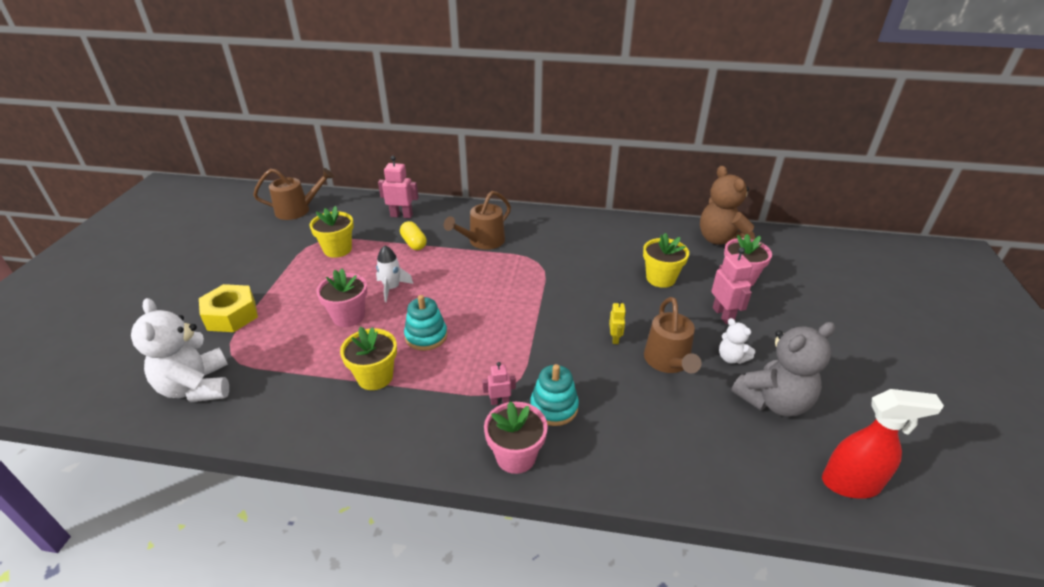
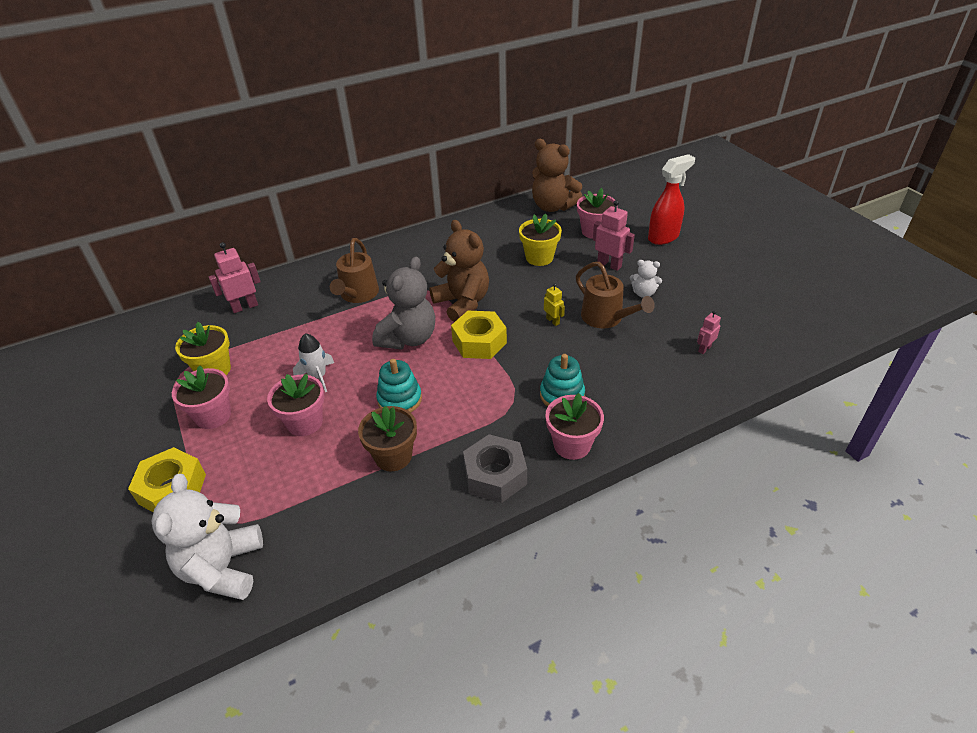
camera: 35 degrees left, 5 degrees up
(197, 387) = (223, 568): white teddy bear -> white teddy bear turned 60 degrees clockwise
(298, 210) = (113, 353): brown watering can -> none
(304, 280) = (213, 416): none -> pink flower pot
(375, 377) = (393, 456): yellow flower pot -> brown flower pot
(414, 243) = (290, 327): yellow capsule -> none
(427, 440) = (495, 475): none -> grey nut
(499, 401) = (518, 414): pink robot -> pink robot (704, 349)
(533, 323) = (479, 342): none -> yellow nut
(554, 285) = (462, 303): none -> brown teddy bear
(773, 401) = (695, 309): grey teddy bear -> grey teddy bear (408, 338)
(851, 483) = (780, 336): red spray bottle -> red spray bottle (663, 237)

